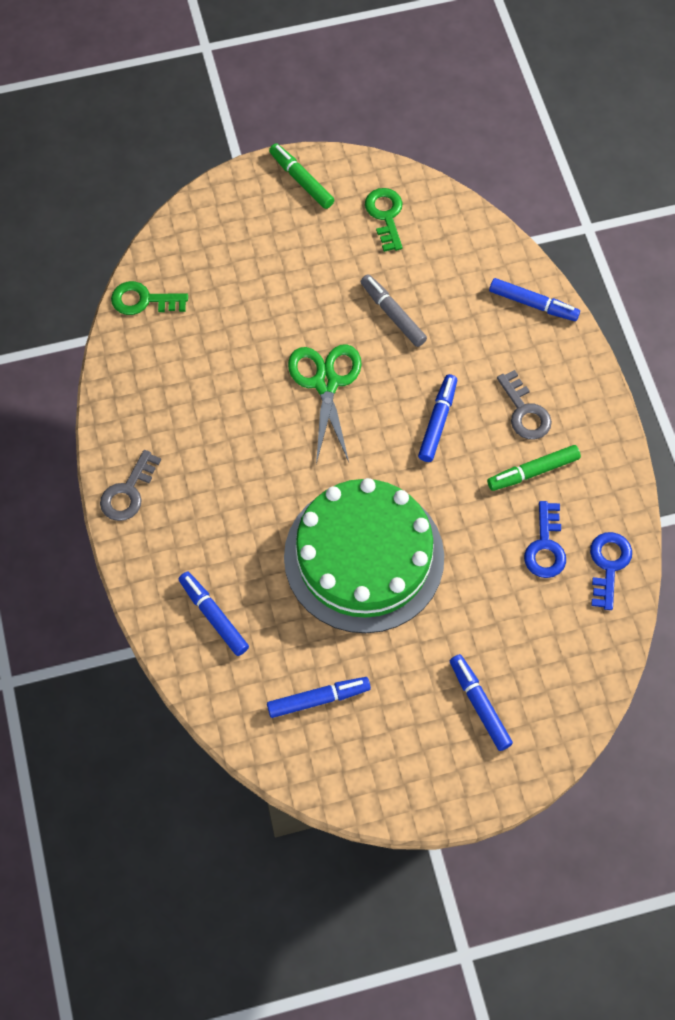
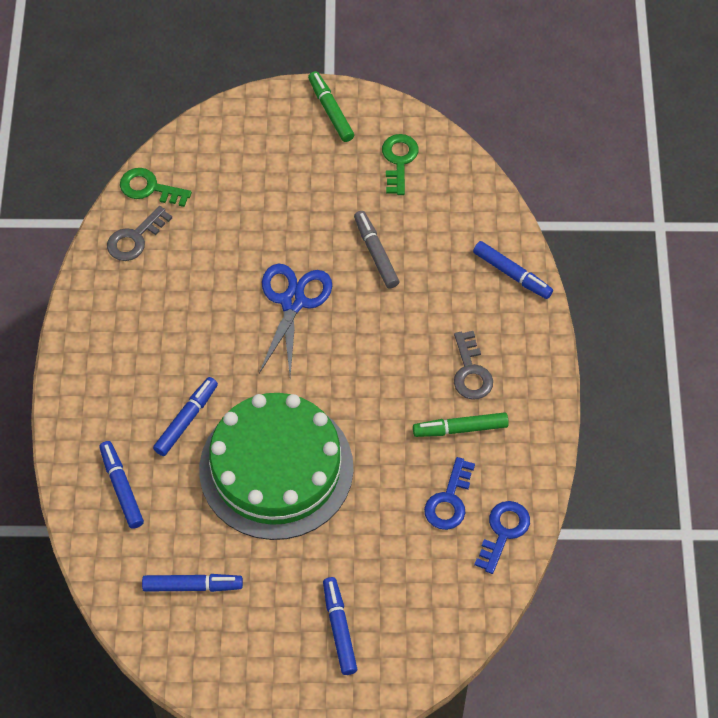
camera: 15 degrees right, 5 degrees down
(128, 492) = (80, 358): grey key -> grey key (135, 238)
(326, 383) = (293, 302): green scissors -> blue scissors
(438, 421) = (385, 361): blue marker -> blue marker (186, 420)

